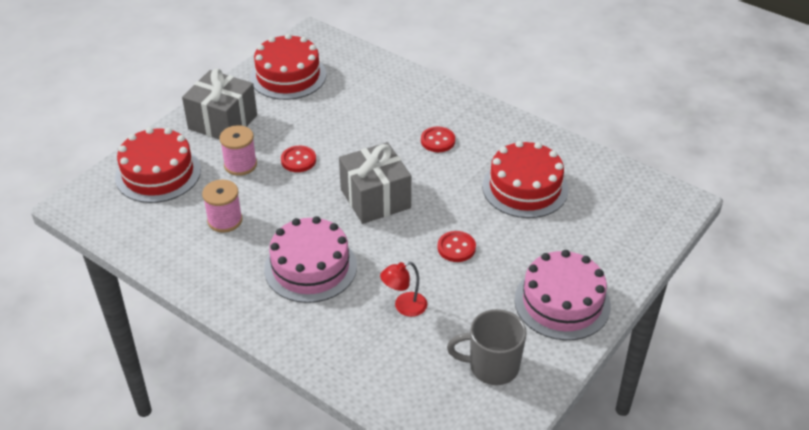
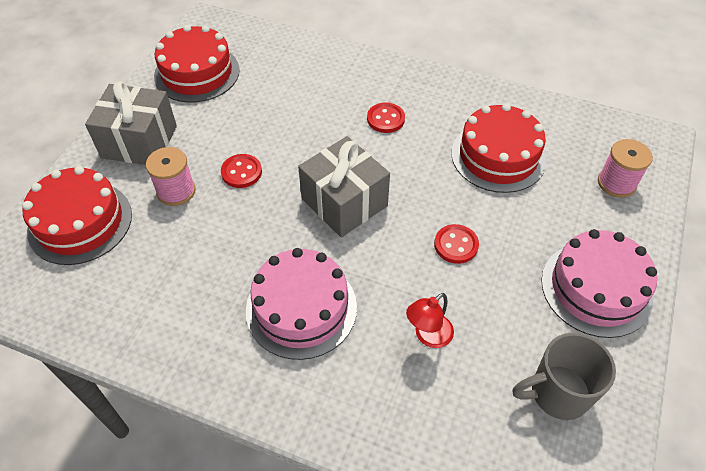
camera: 15 degrees left, 10 degrees up
(225, 220) = (179, 268): pink spool -> pink spool (616, 183)

